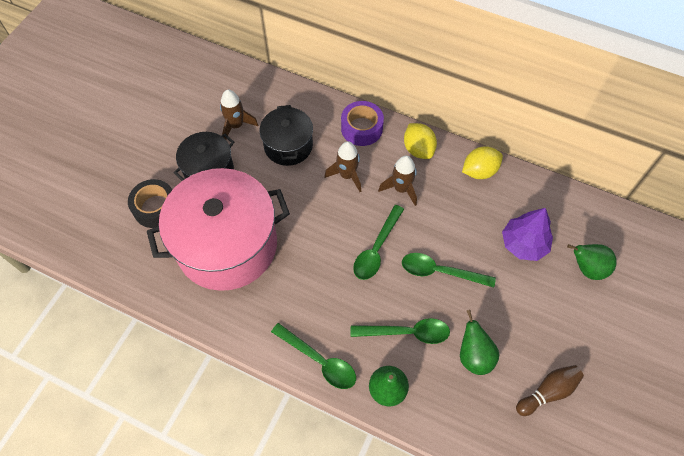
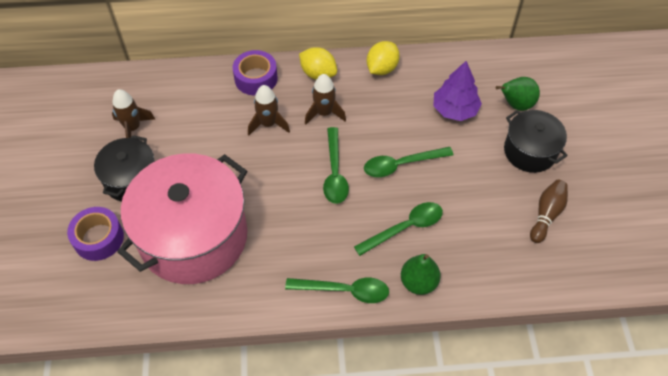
camera: 30 degrees left, 5 degrees down
(155, 208) = (98, 238): black tape -> purple tape
(288, 146) = (196, 123): black pot -> black pot (530, 151)
(474, 356) = (471, 217): green pear -> none

